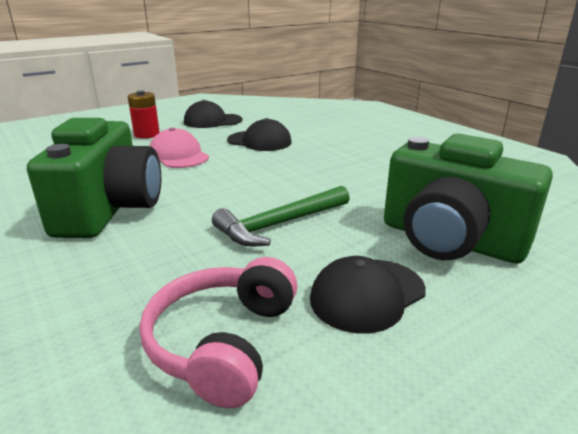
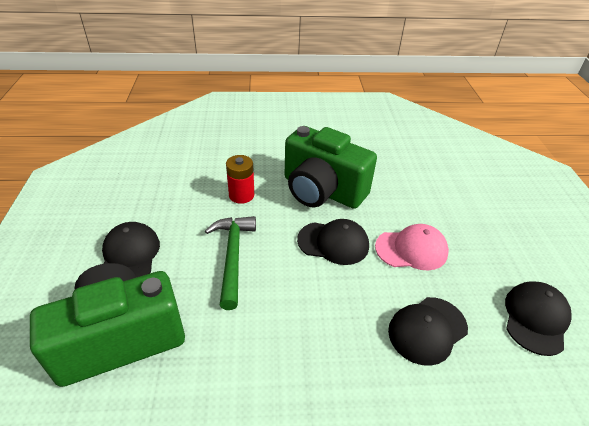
camera: 120 degrees right, 15 degrees up
(147, 134) = (492, 246): red battery -> red battery (241, 195)
(202, 184) = (333, 243): none -> black cap
(223, 342) = (159, 195): pink headphones -> none

